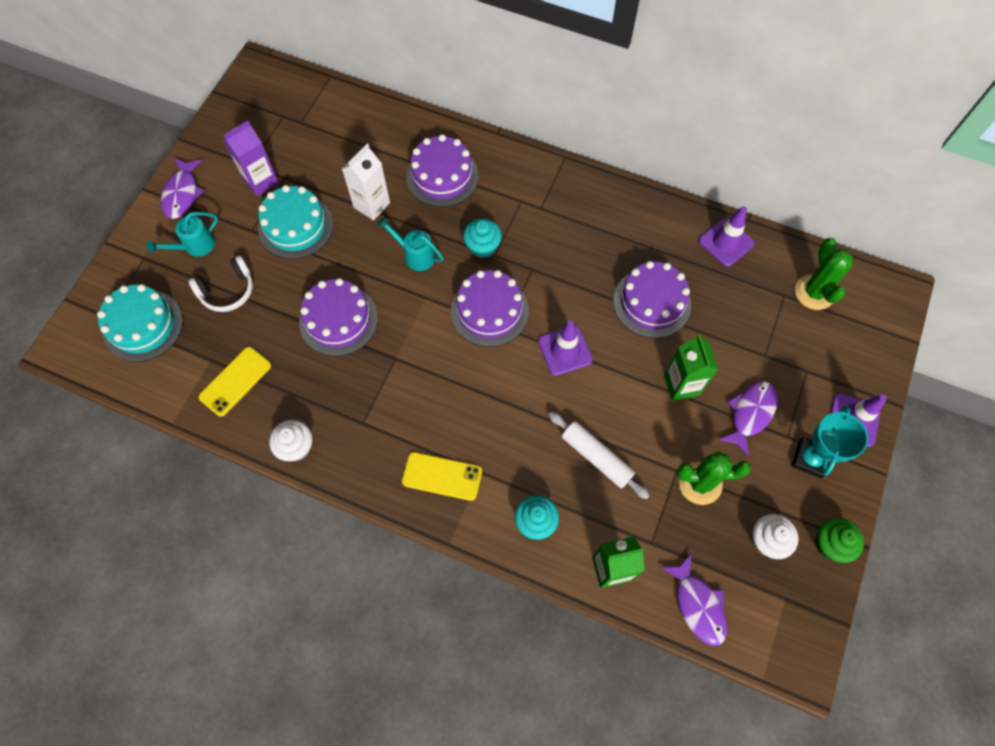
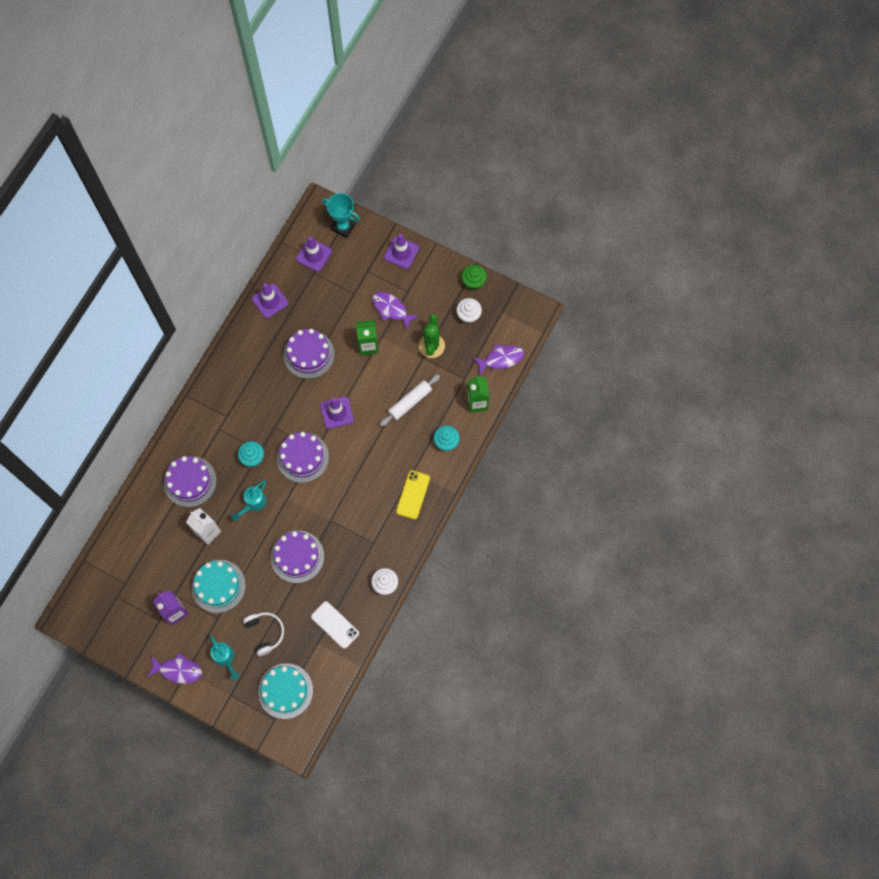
camera: 85 degrees left, 5 degrees up
(235, 381) = (335, 625): yellow phone -> white phone
(810, 459) = (422, 282): turquoise trophy -> turquoise trophy (343, 226)
(814, 292) = (314, 255): green cactus -> purple traffic cone

